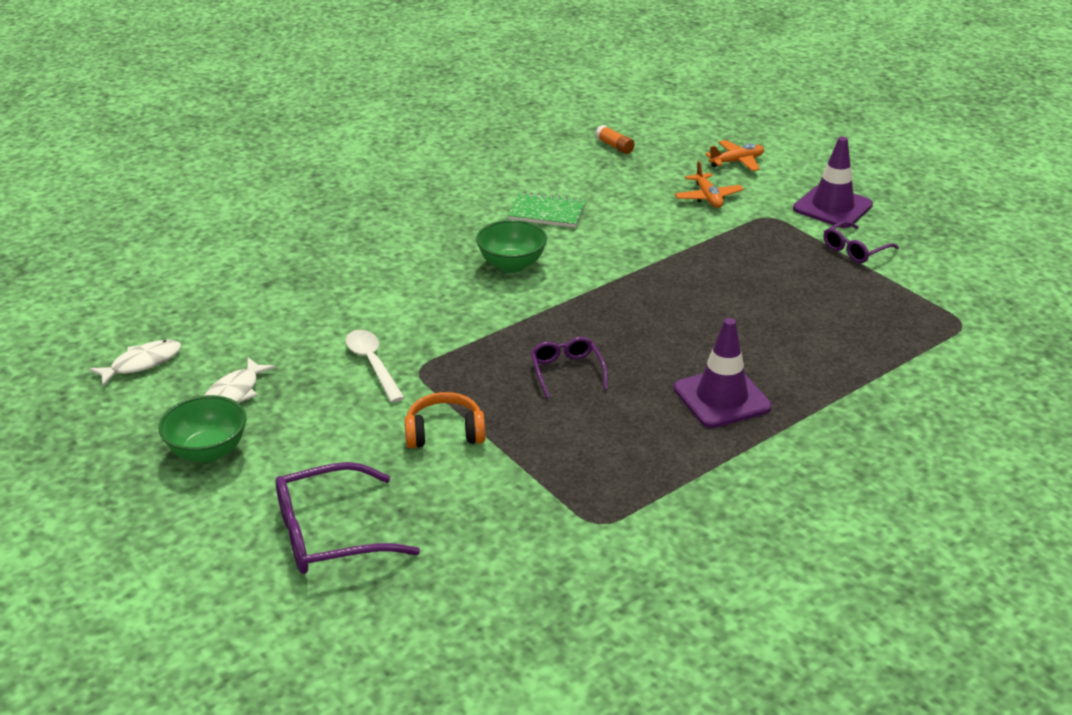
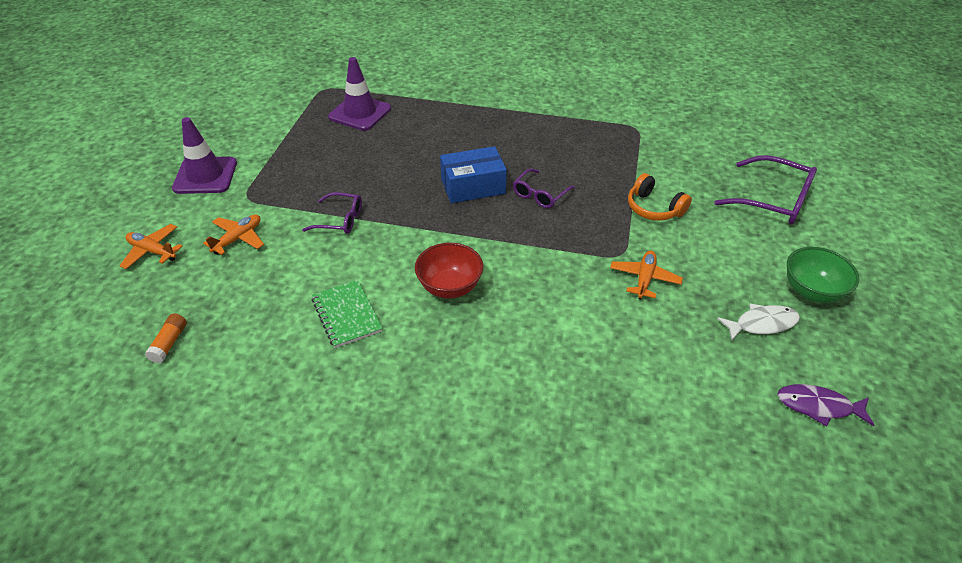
camera: 130 degrees left, 10 degrees up
(142, 363) = (818, 406): white fish -> purple fish
(373, 364) = (644, 279): white spoon -> orange plane
(512, 265) = (449, 287): green bowl -> red bowl
(634, 338) = (473, 186): none -> blue box
(721, 398) = (492, 133): purple traffic cone -> purple traffic cone (360, 113)
(855, 249) = (266, 147): purple glasses -> purple glasses (339, 220)

